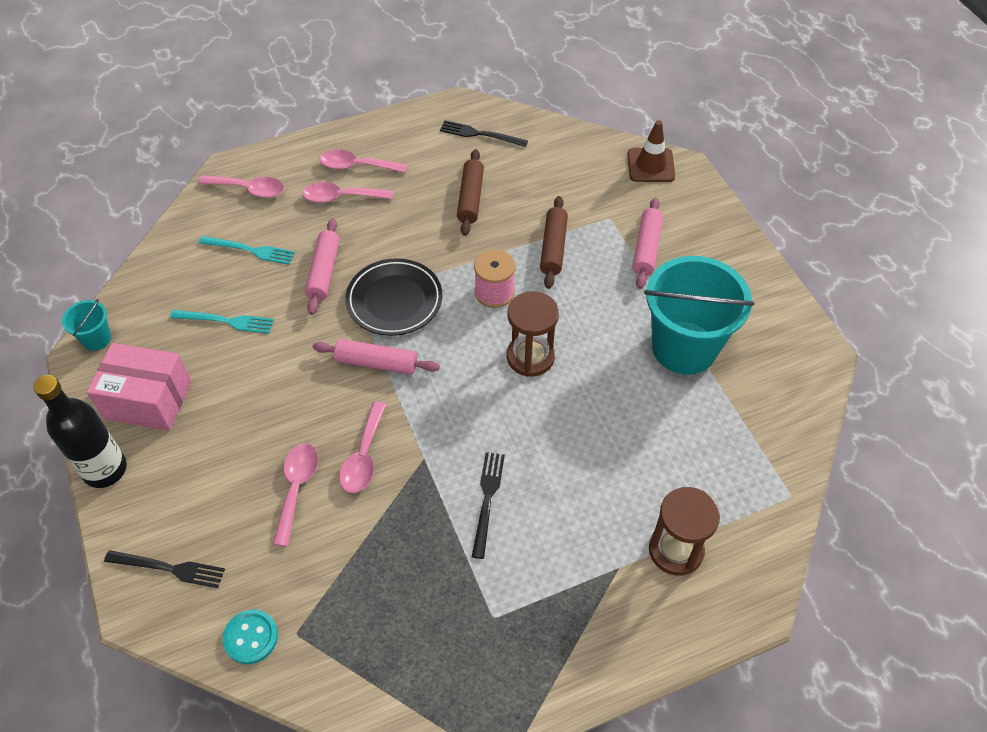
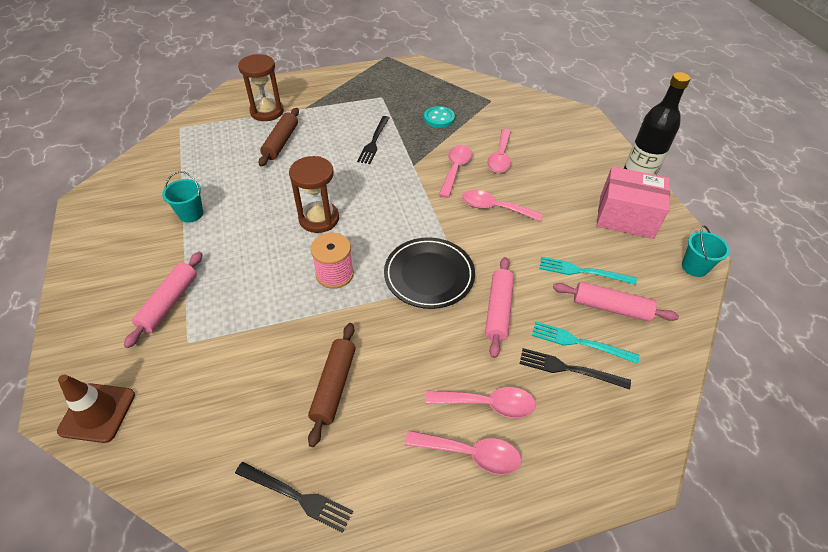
camera: 175 degrees left, 5 degrees down
(168, 568) = (572, 129): black fork -> black fork (569, 369)
(249, 189) = (604, 429): pink spoon -> pink spoon (494, 208)
(251, 637) = (515, 101): turquoise button -> turquoise button (439, 118)
(376, 363) = (446, 226): pink rolling pin -> pink rolling pin (611, 307)
(553, 248) = (262, 313): brown rolling pin -> brown rolling pin (281, 142)
(684, 347) = (191, 214): turquoise bucket -> turquoise bucket, size x0.44

